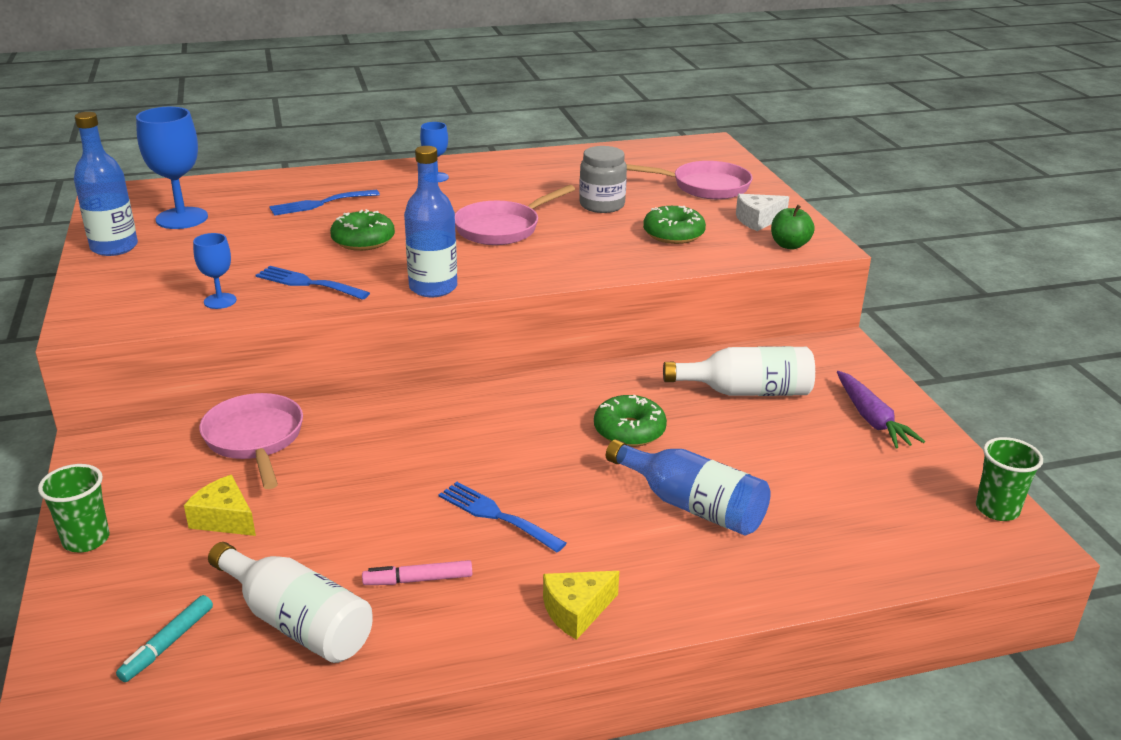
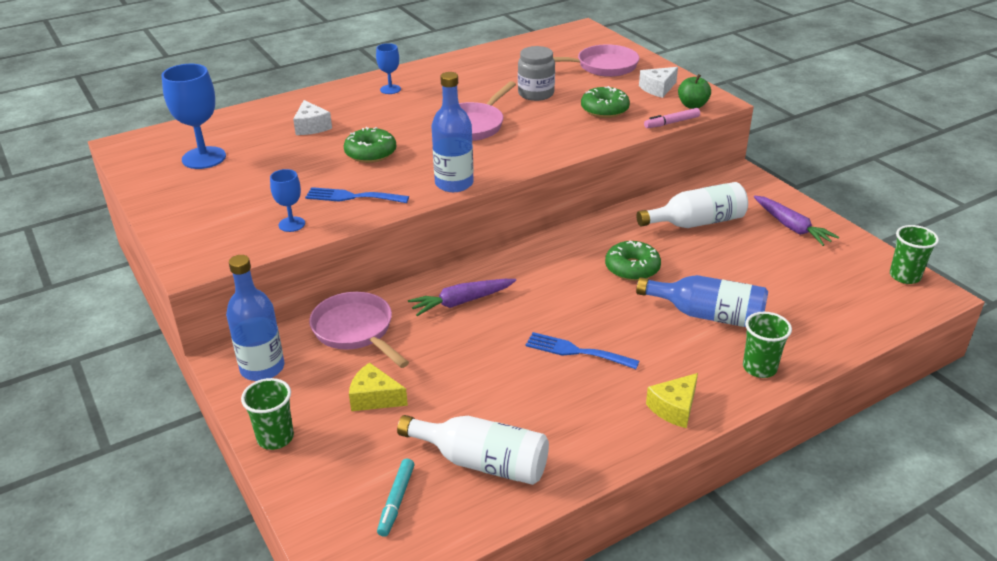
camera: 15 degrees left, 5 degrees up
(114, 247) = (165, 193): blue bottle -> blue bottle (262, 368)
(319, 204) = (311, 127): blue fork -> white cheese
(396, 431) = (461, 302): none -> purple carrot
(418, 580) = (550, 411): pink marker -> pink marker (671, 123)
(721, 585) = (759, 368): none -> green cup

